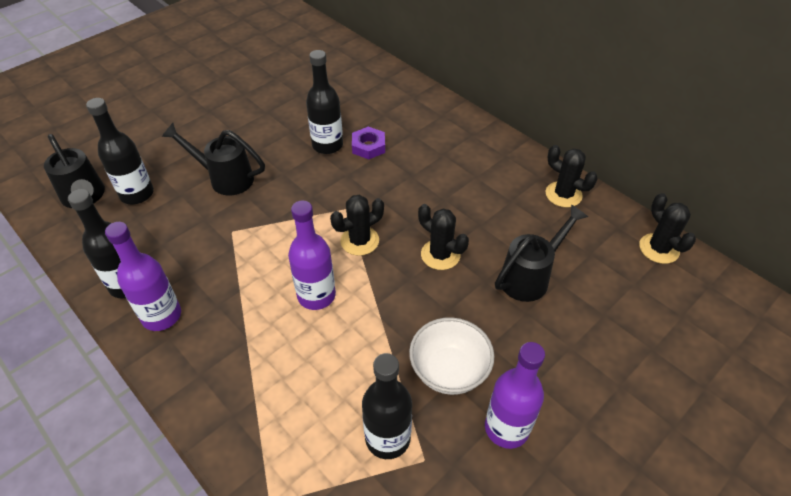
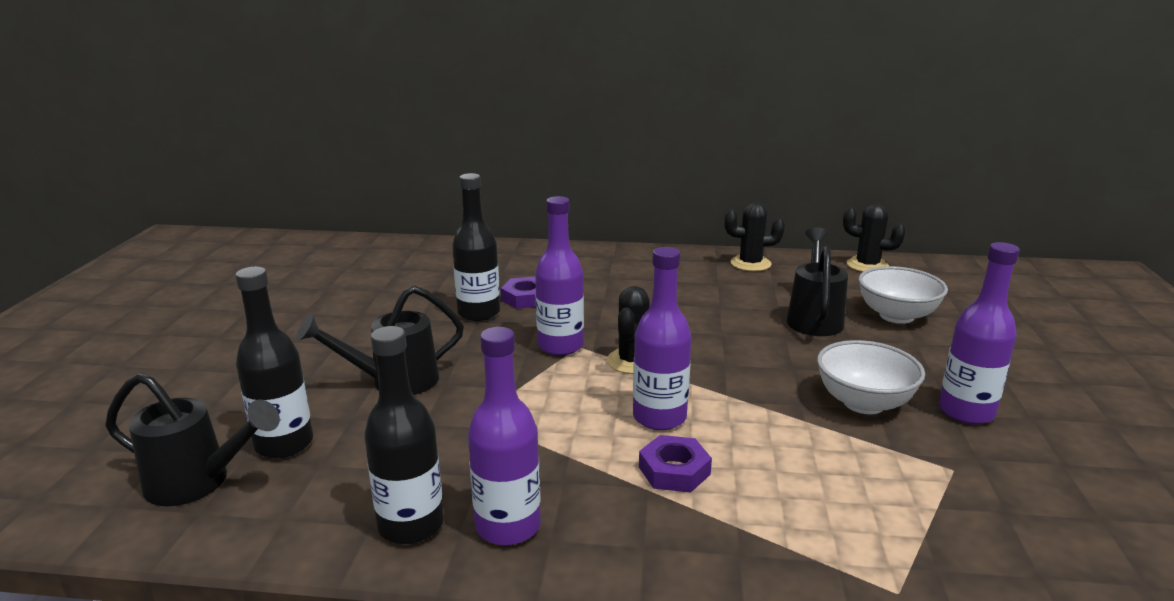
camera: 40 degrees left, 25 degrees down
(274, 339) = (674, 471): none -> purple nut
(337, 202) = (560, 346): none -> purple bottle
(387, 438) = (901, 474): black bottle -> none
(440, 255) = (721, 337): black cactus -> none
(597, 313) = (896, 316): none -> white bowl

